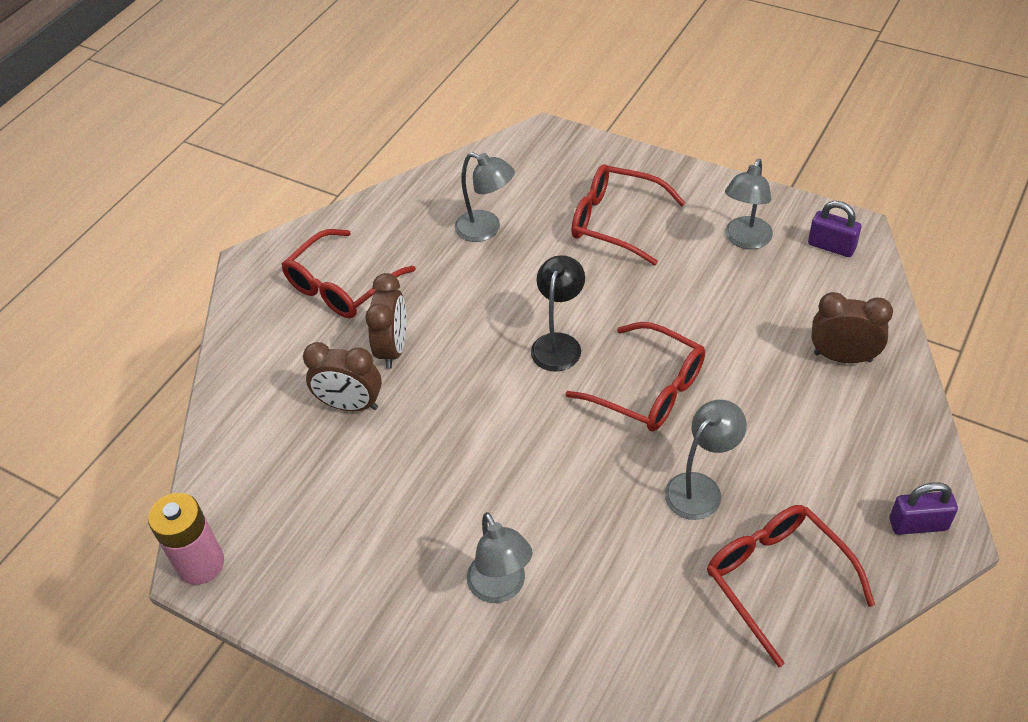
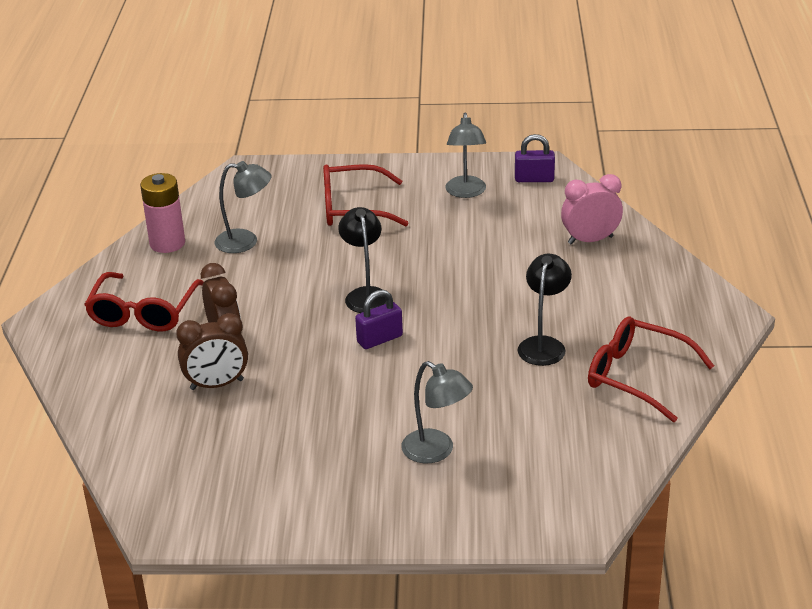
camera: 30 degrees left, 15 degrees down
(200, 564) = (165, 525): pink battery -> pink battery (167, 243)
(649, 389) = (460, 301): red glasses -> none
(700, 488) = (543, 345): grey lamp -> black lamp
(842, 357) = (590, 240): brown clock -> pink clock
(918, 524) = (710, 316): purple padlock -> purple padlock (379, 339)

